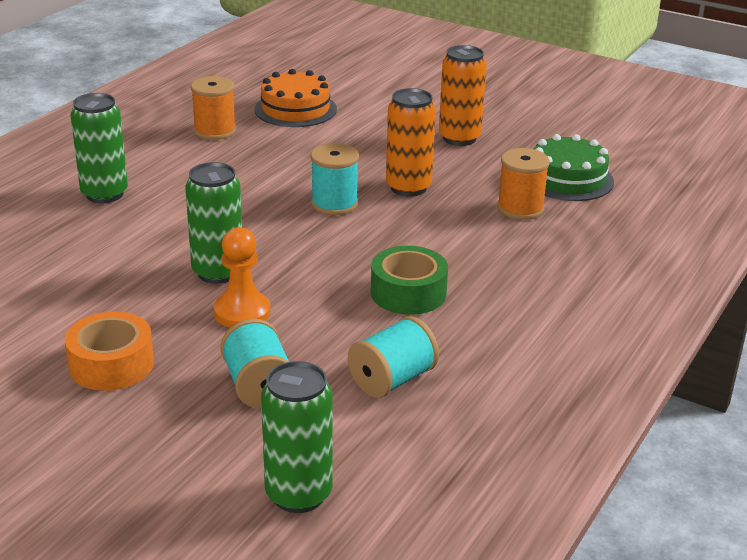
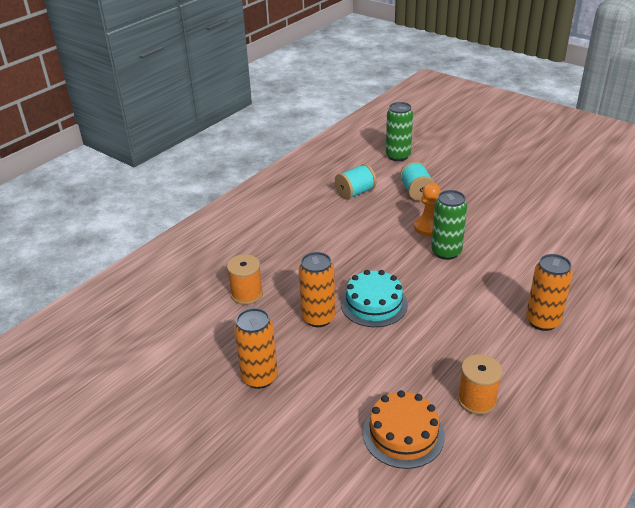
camera: 170 degrees left, 5 degrees up
(104, 194) = (542, 321): green can -> orange can
(111, 364) = (488, 204): orange tape -> none
(334, 204) = (374, 304): turquoise spool -> turquoise cake
(408, 293) = (338, 235): green tape -> none
(567, 179) = (197, 322): green cake -> none

